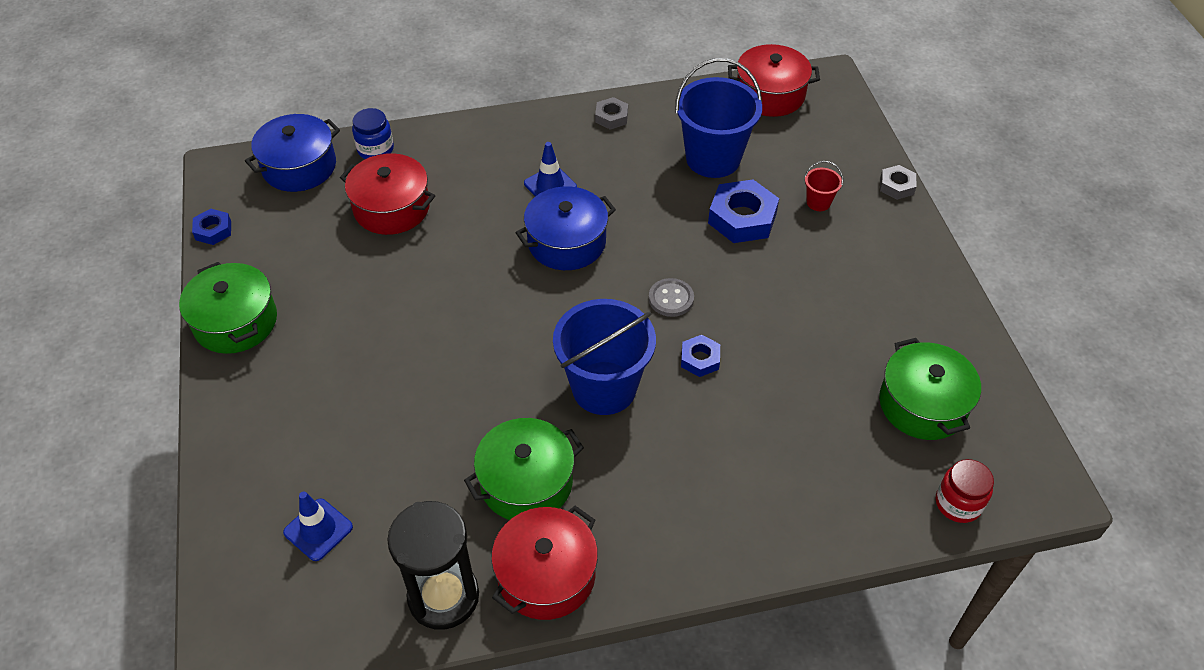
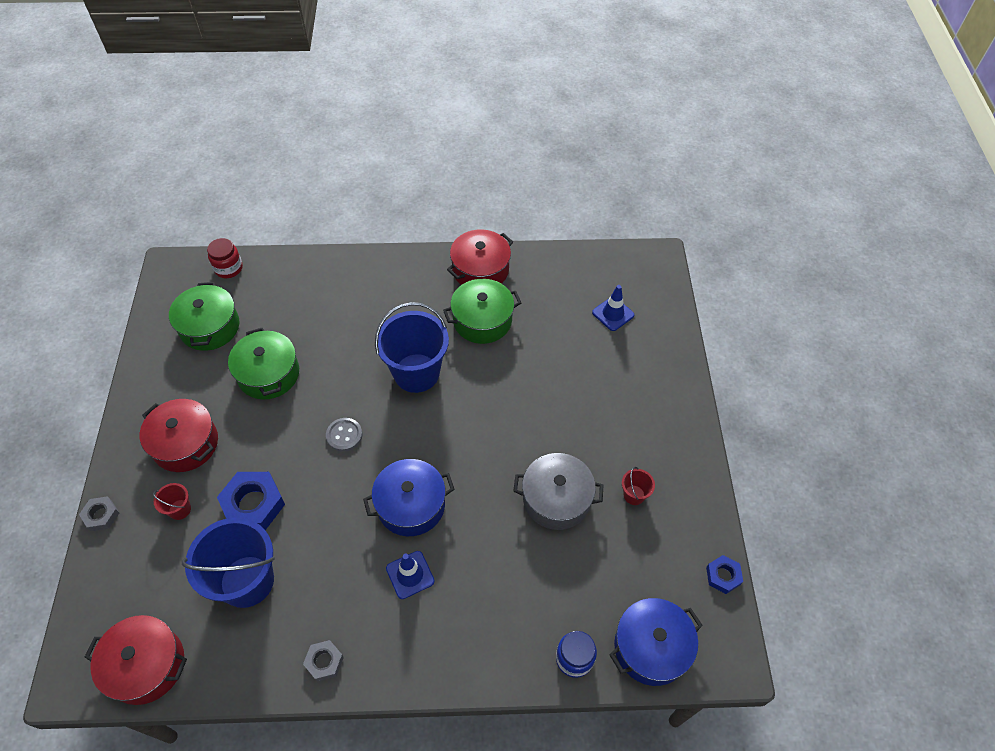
camera: 170 degrees left, 5 degrees up
(235, 322) = (687, 473): green pot -> green pot (268, 374)
(305, 289) = (634, 495): none -> red bucket
(391, 208) = (560, 573): red pot -> red pot (185, 443)
(399, 272) = (556, 499): none -> grey pot
(443, 596) = (540, 268): black hourglass -> none
(700, 359) = (342, 382): blue nut -> none

